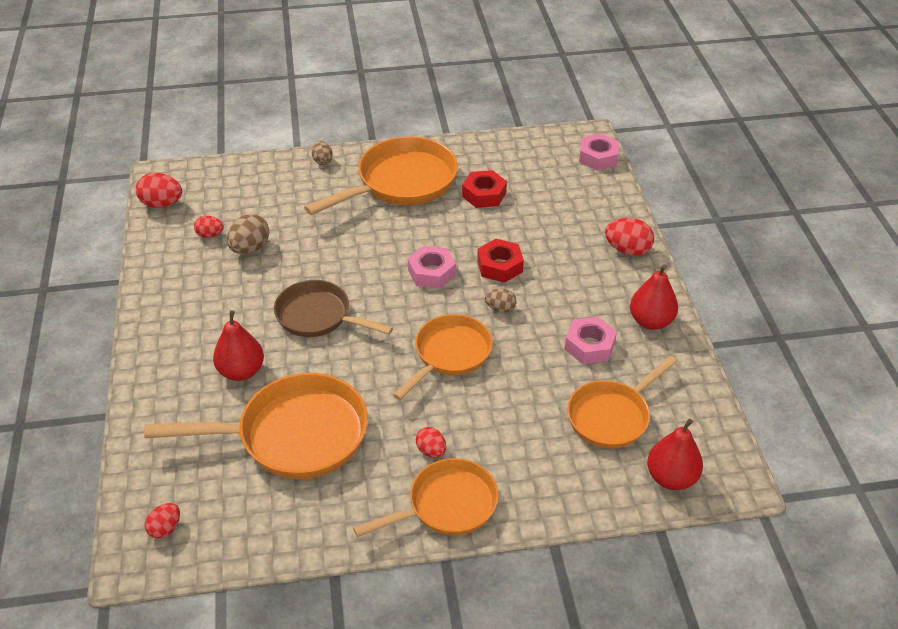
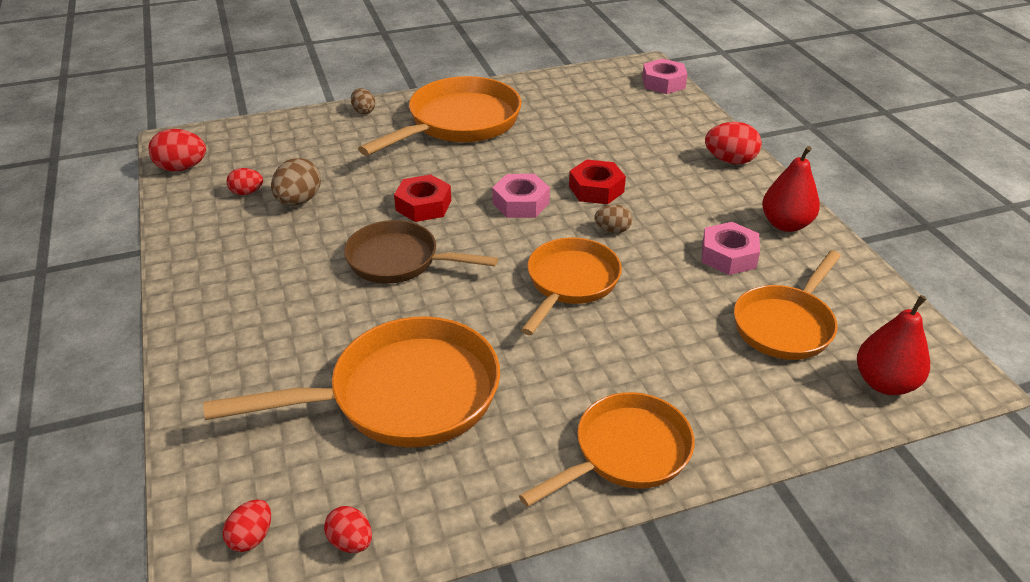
camera: 10 degrees left, 5 degrees down
(241, 371) = (317, 331): red pear -> none
(431, 451) = (584, 391): red egg -> red egg (351, 542)
(484, 194) = (554, 125): red nut -> red nut (423, 205)

